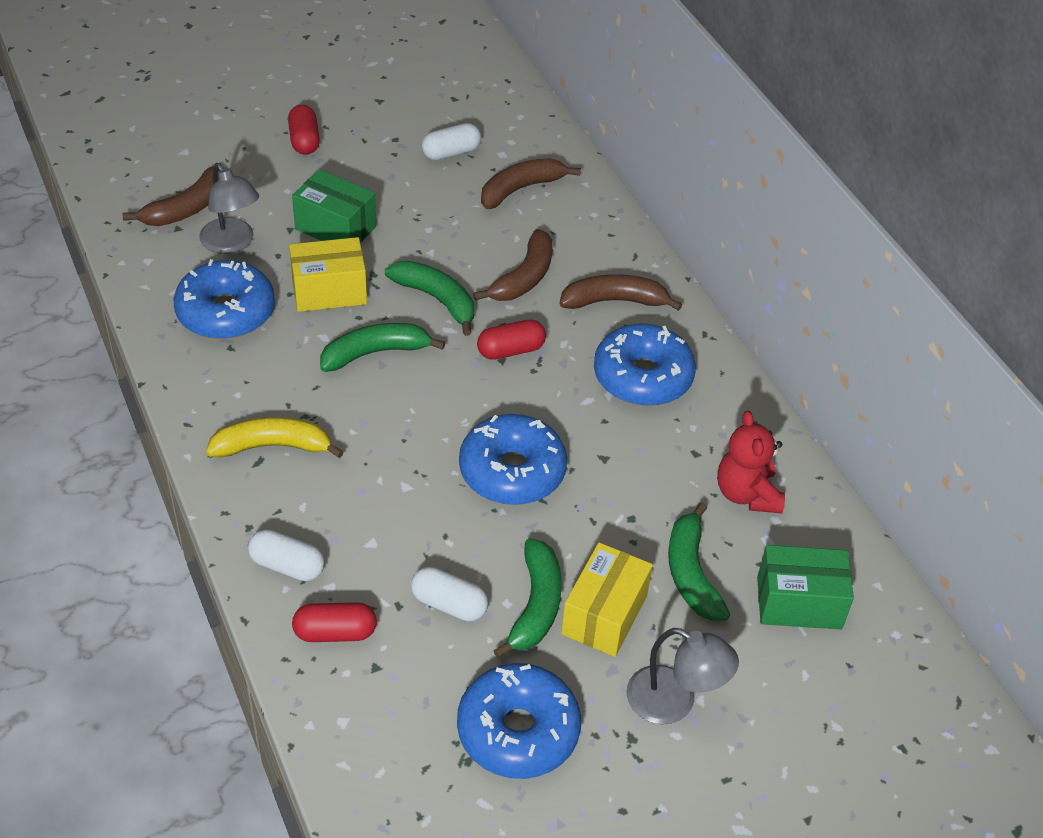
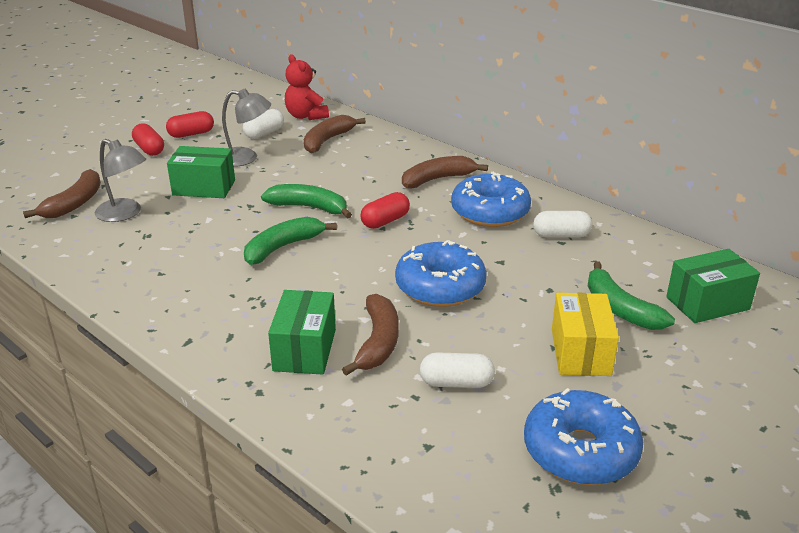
camera: 20 degrees left, 15 degrees down
(226, 312) = (144, 253): blue donut -> none
(273, 446) = (236, 324): yellow banana -> none
(287, 566) = (301, 399): white capsule -> white capsule (561, 235)
(322, 506) = (304, 350): none -> green box
(329, 291) = (222, 222): yellow box -> none
(335, 633) = (375, 433): red capsule -> red capsule (191, 134)
(524, 277) = (364, 182): brown banana -> brown banana (378, 342)
(535, 605) = (524, 362): green banana -> none
(674, 702) = (680, 390): grey lamp -> grey lamp (246, 158)
(747, 494) = (616, 254): red teddy bear -> red teddy bear (306, 116)

